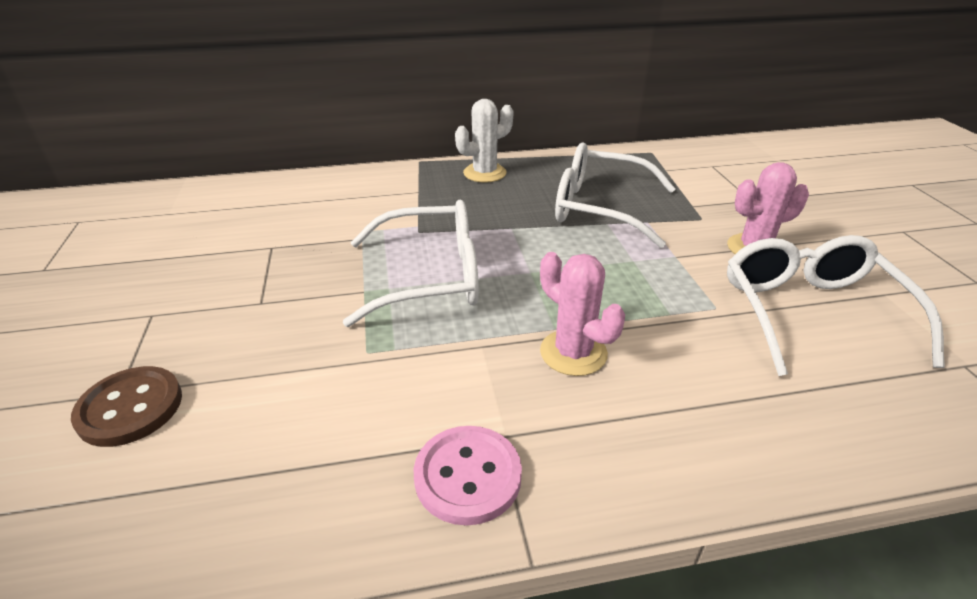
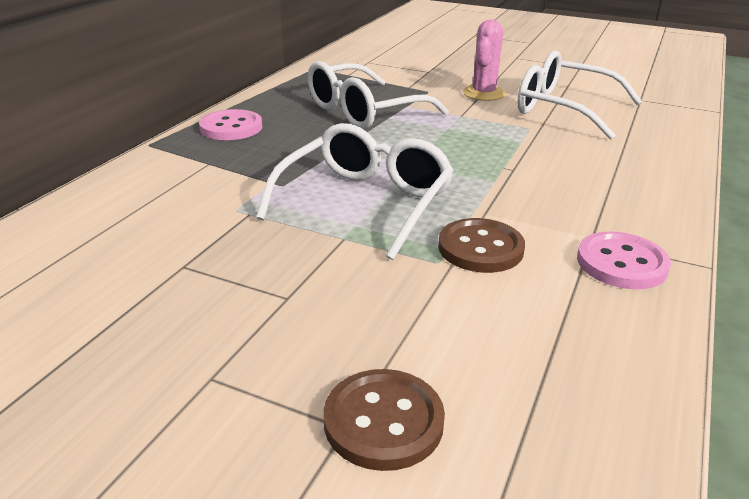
camera: 55 degrees left, 5 degrees down
(411, 367) = (480, 248): none -> brown button
(484, 173) = (231, 127): white cactus -> pink button
(573, 353) = (529, 184): pink cactus -> none

